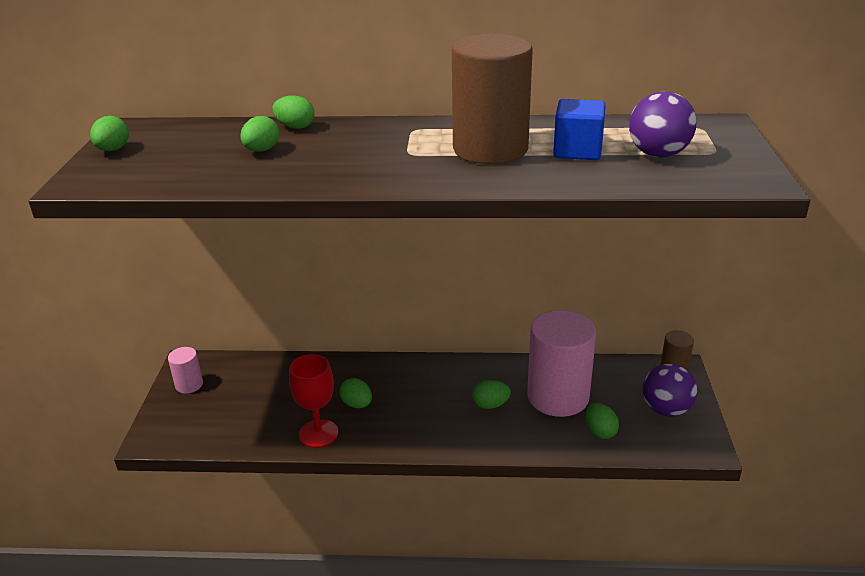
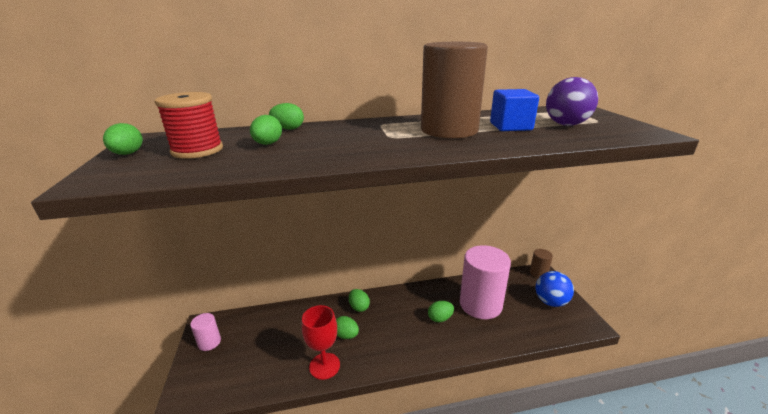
camera: 15 degrees left, 5 degrees down
(184, 152) = (197, 150): none -> red spool
(600, 431) = (520, 325): green egg -> green egg (359, 307)
(666, 409) = (550, 302): purple ball -> blue ball

